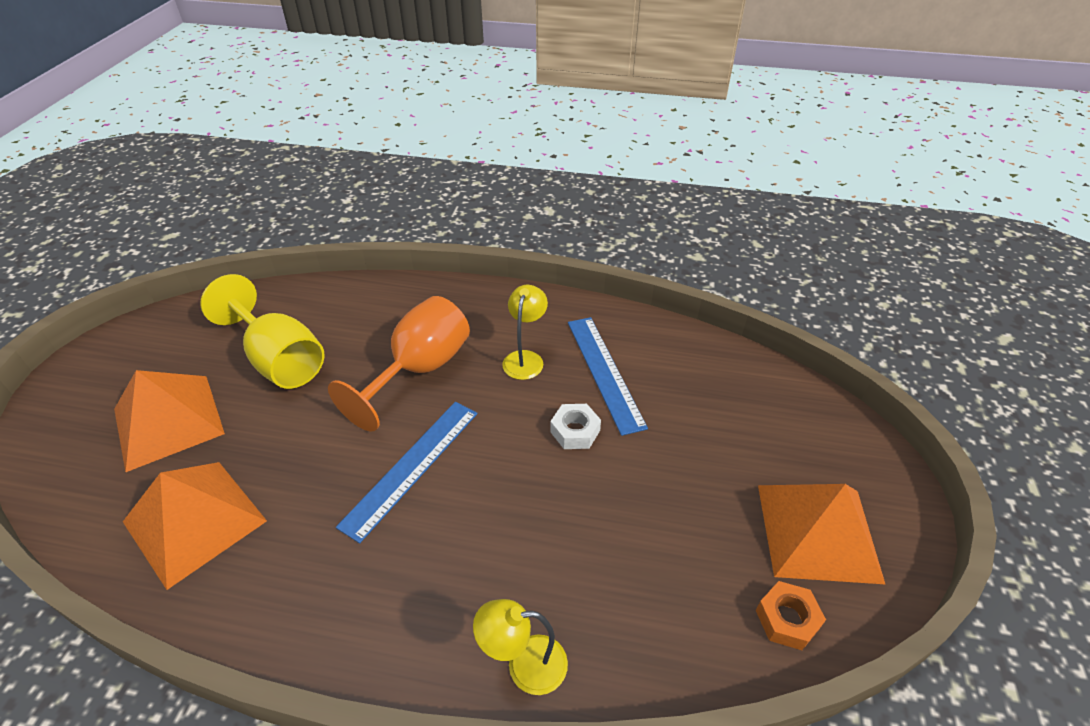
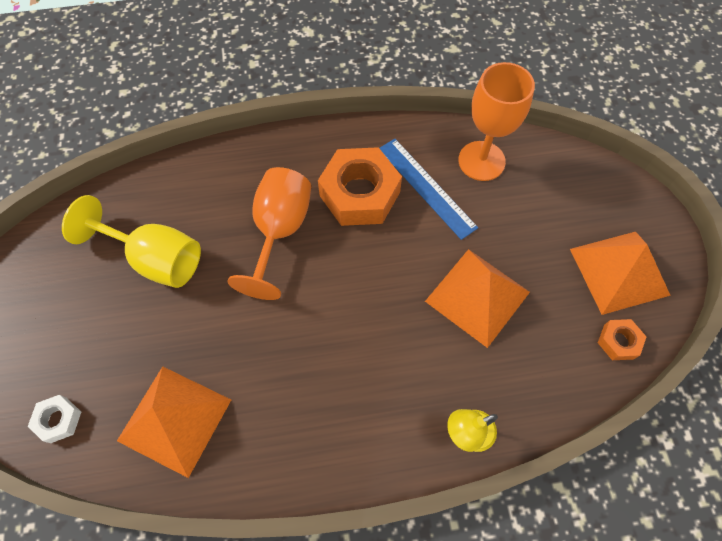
camera: 20 degrees left, 20 degrees up
(168, 421) = (95, 346): orange pyramid -> orange pyramid (477, 296)
(412, 467) = (318, 318): blue ruler -> none
(525, 358) = (359, 194): yellow lamp -> orange nut
(575, 431) = (426, 247): white nut -> white nut (58, 420)
(682, 363) = (481, 161): none -> orange goblet

